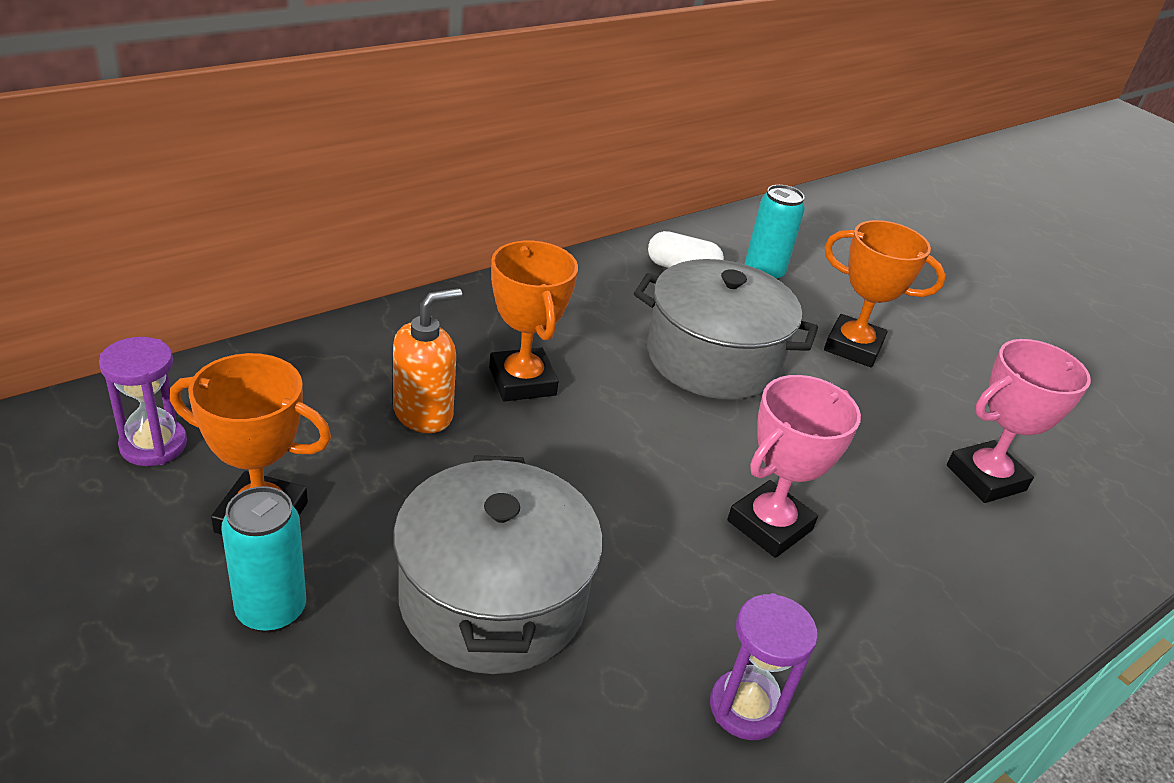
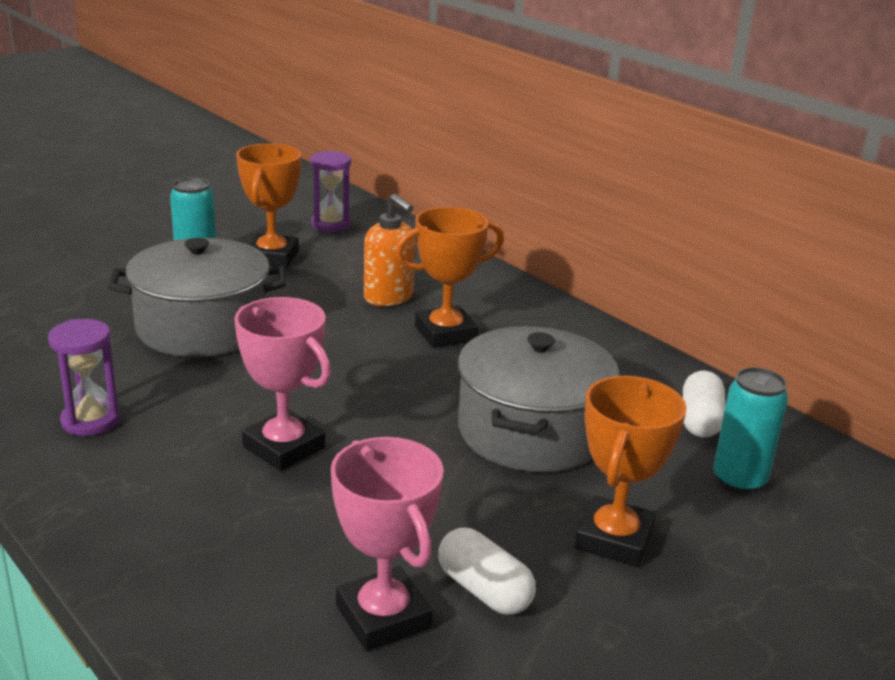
camera: 90 degrees right, 10 degrees down
(935, 421) = (484, 590): none -> white capsule

